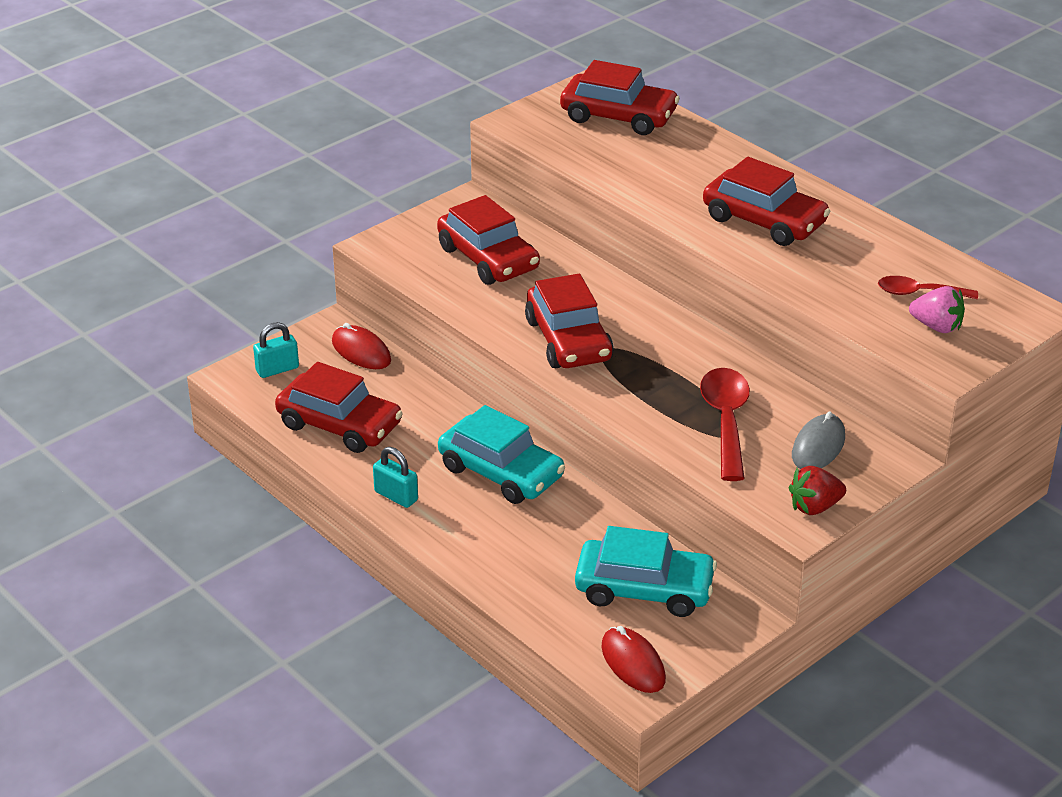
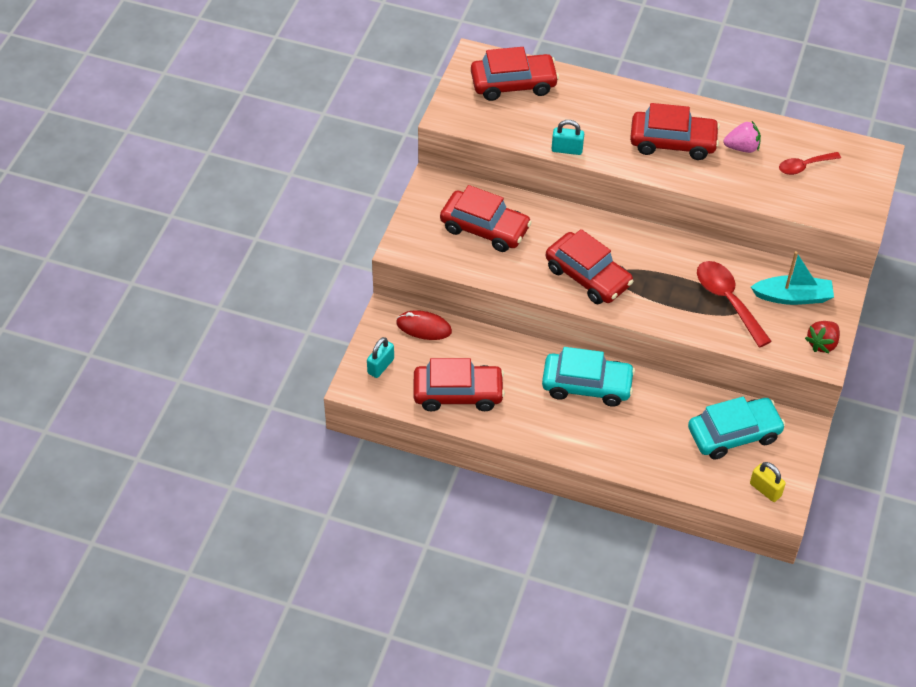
camera: 30 degrees left, 15 degrees up
(396, 496) = (537, 433): turquoise padlock -> turquoise padlock (567, 149)
(633, 663) = (765, 490): red mouse -> yellow padlock
(818, 446) = (792, 297): grey mouse -> turquoise boat
(936, 326) = (832, 190): pink strawberry -> pink strawberry (742, 148)

